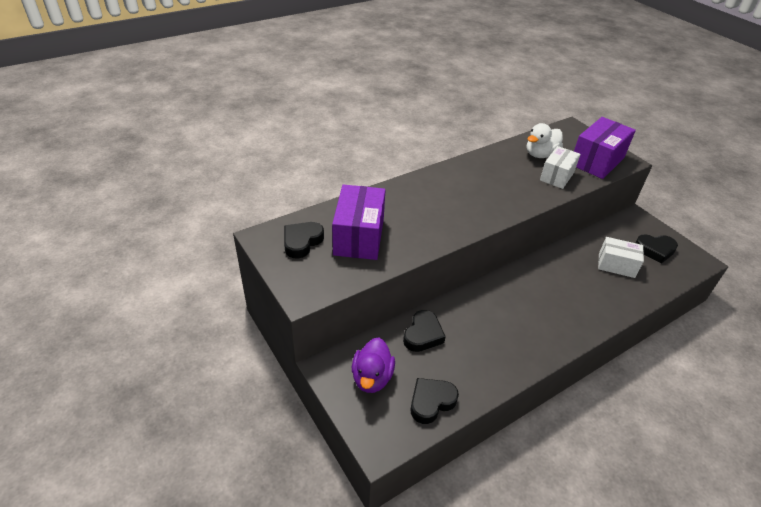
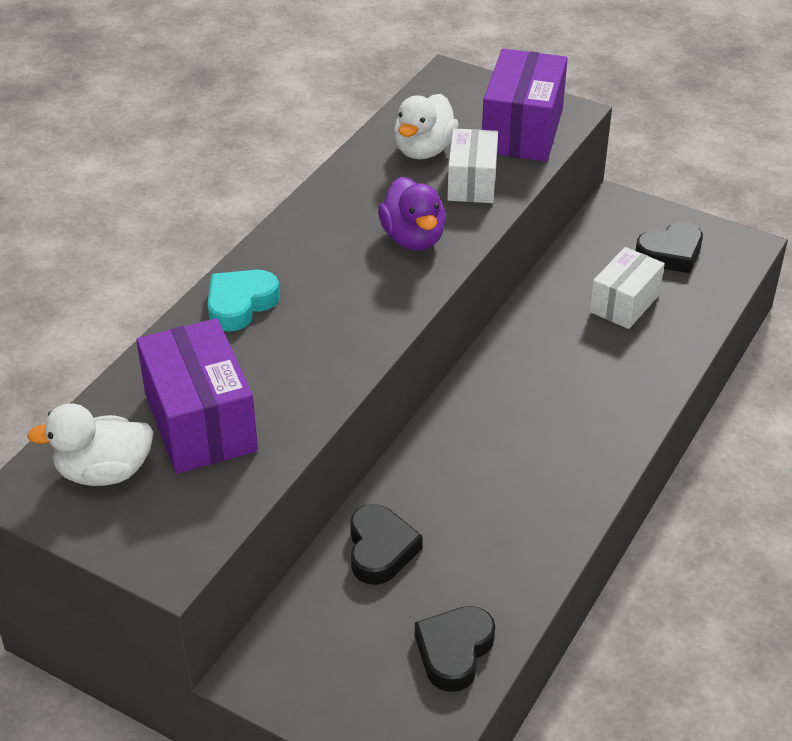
camera: 25 degrees left, 0 degrees up
(302, 242) = (104, 472): black heart -> white duck
(372, 378) = (338, 657): purple duck -> purple duck (413, 238)
(410, 192) = (240, 304): none -> turquoise heart
(616, 265) = (624, 303): white box -> white box turned 45 degrees counterclockwise

